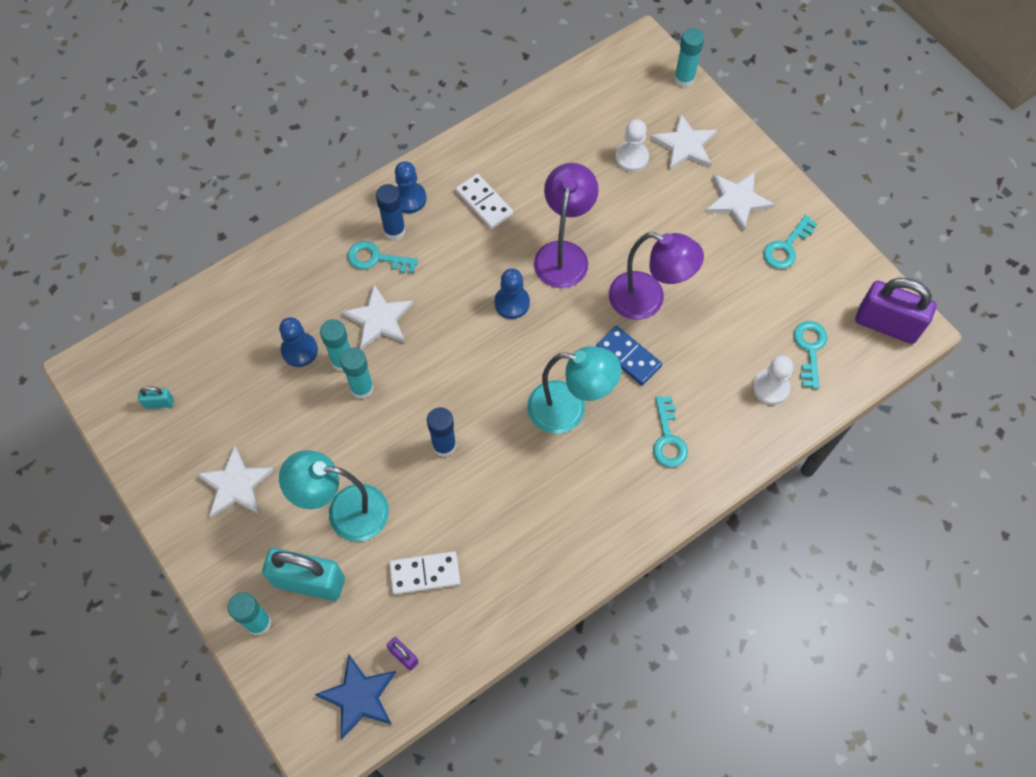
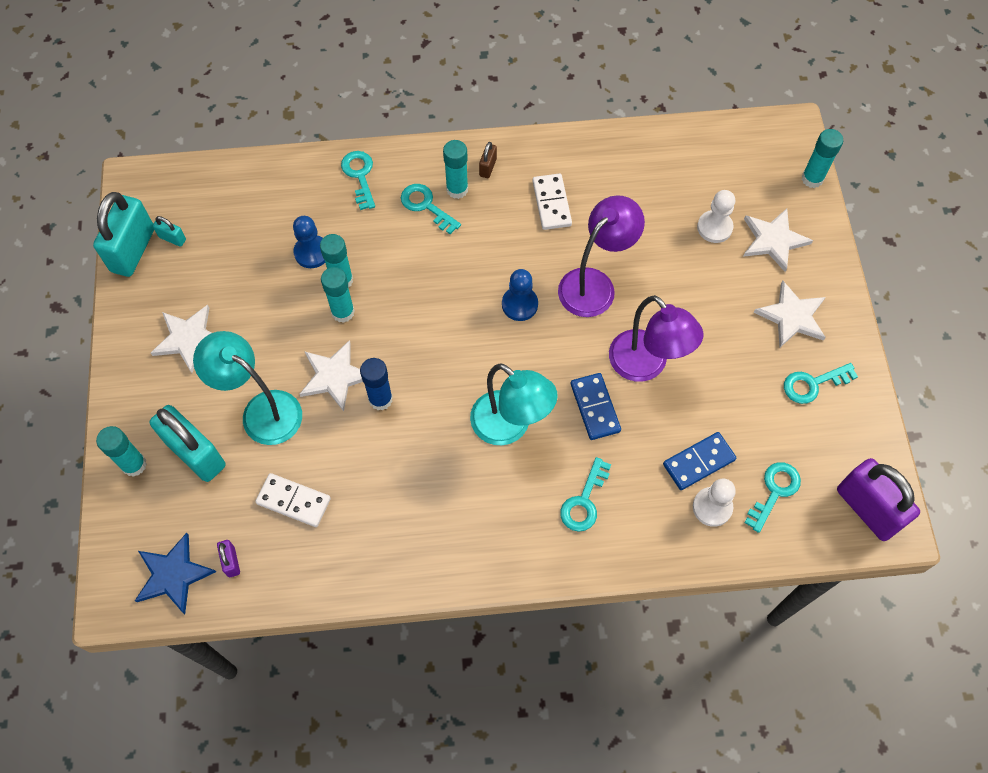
camera: 30 degrees right, 0 degrees up
(128, 433) = (133, 250): none -> turquoise padlock
(299, 261) = (360, 176): none -> turquoise key
(379, 319) = (395, 260): white star -> white star (334, 376)
(394, 231) = (457, 189): blue glue stick -> turquoise glue stick
(409, 198) = (488, 167): blue pawn -> brown padlock
(738, 357) = (698, 462): none -> blue domino

